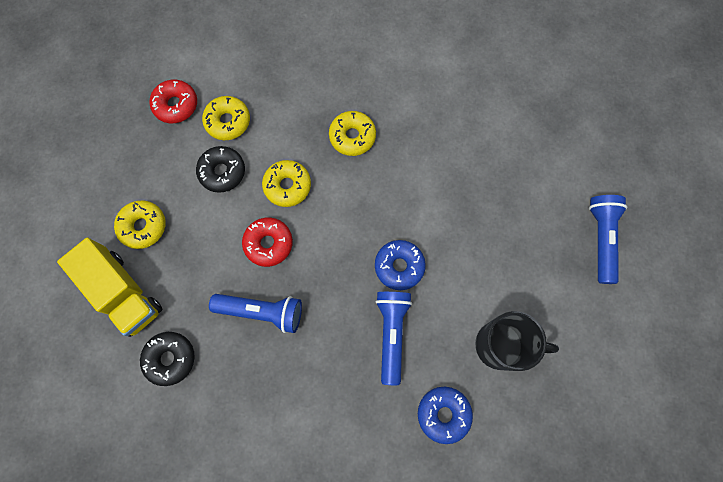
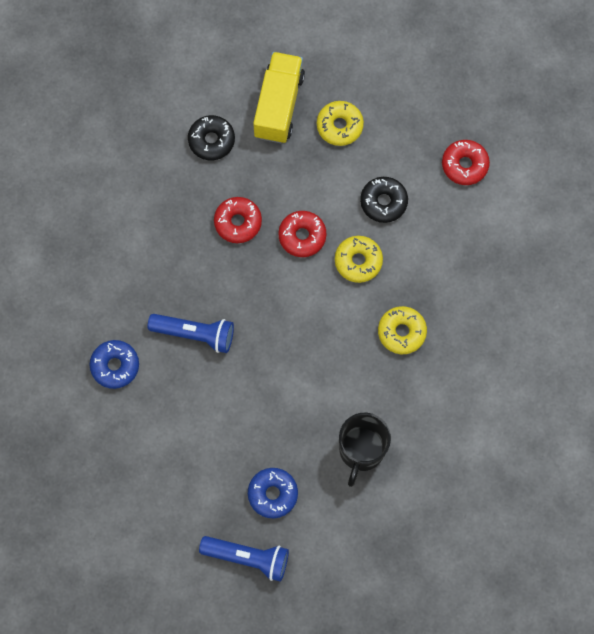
camera: 100 degrees right, 0 degrees up
(123, 293) = (279, 105): yellow truck -> yellow truck turned 135 degrees clockwise
(228, 121) = (438, 213): yellow donut -> none
(262, 312) = (238, 222): blue flashlight -> red donut
(399, 266) = (257, 353): blue donut -> blue donut (272, 494)
(500, 345) = (164, 431): black mug -> black mug (361, 450)

